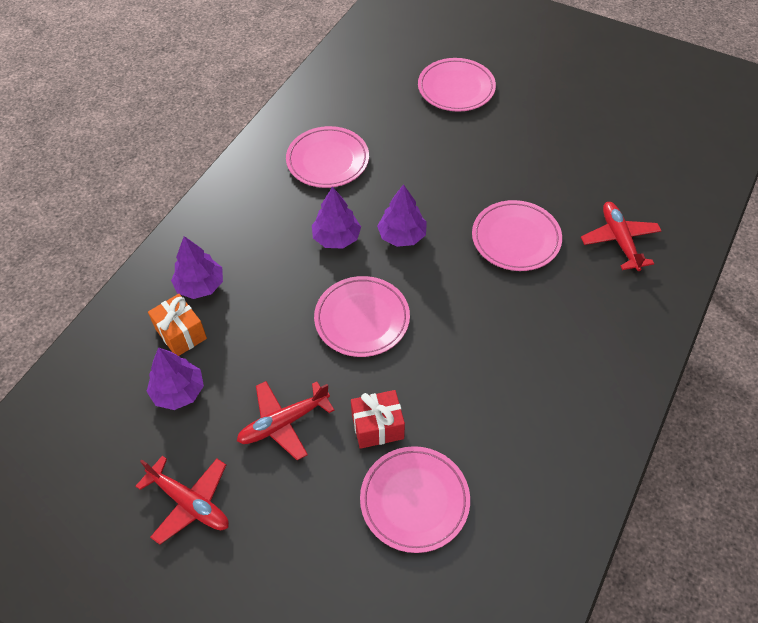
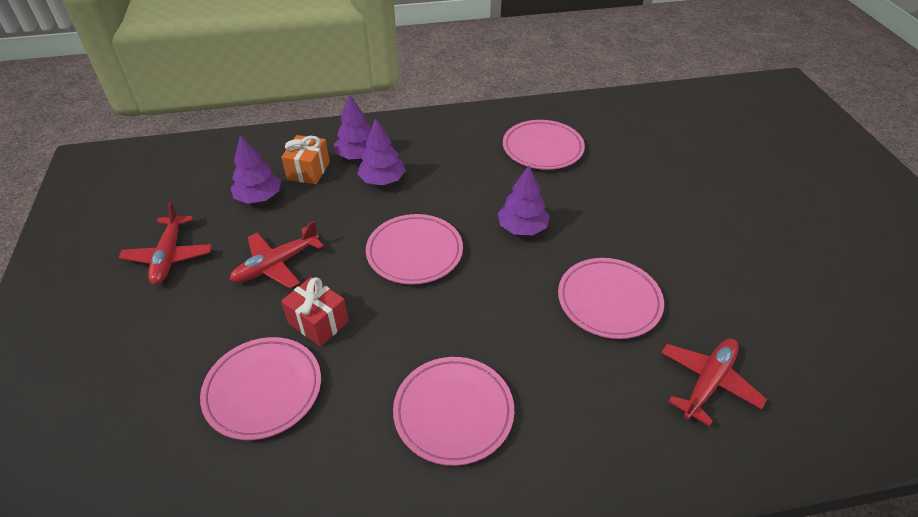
camera: 50 degrees right, 10 degrees down
(283, 423) = (276, 265): red plane -> red plane turned 60 degrees counterclockwise
(336, 238) = (476, 194): purple tree -> purple tree (382, 180)
(456, 88) = (715, 171): pink plate -> pink plate (453, 412)

